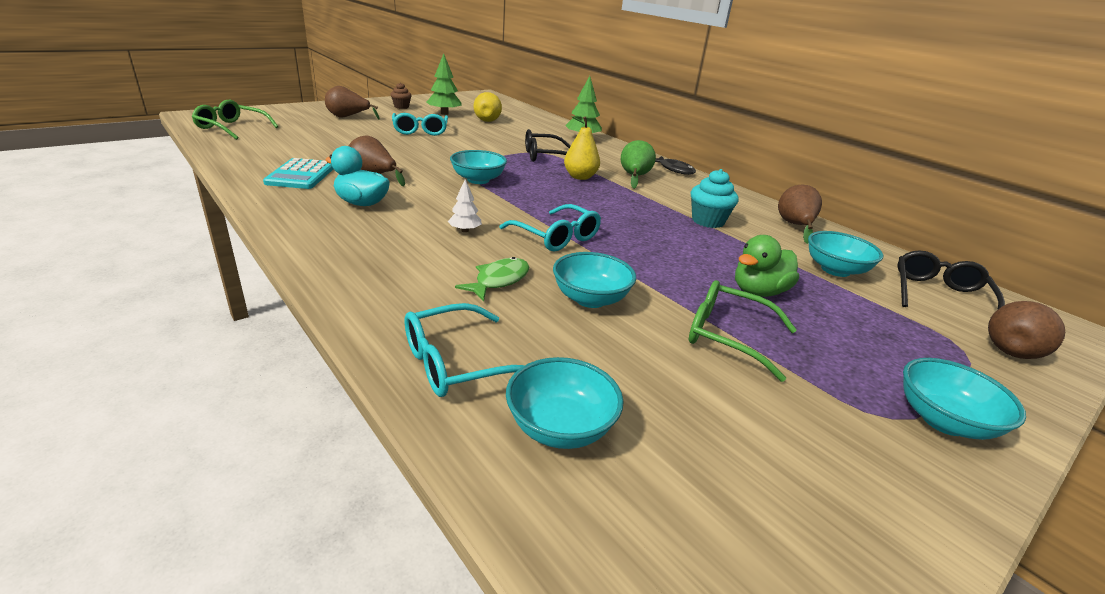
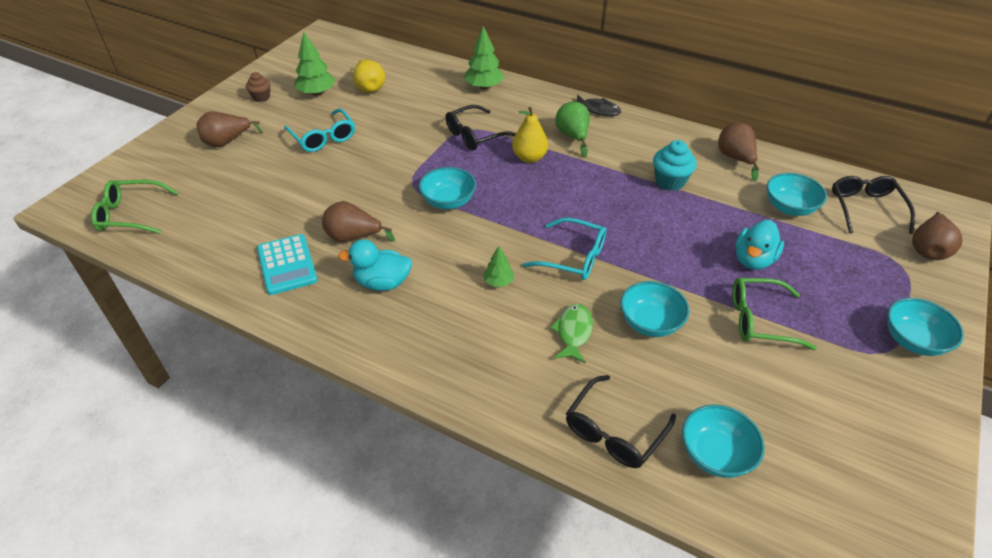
camera: 20 degrees left, 15 degrees up
(458, 362) = (614, 431): turquoise glasses -> black glasses
(465, 230) = (498, 281): white tree -> green tree
(758, 292) = (753, 260): green duck -> turquoise duck

